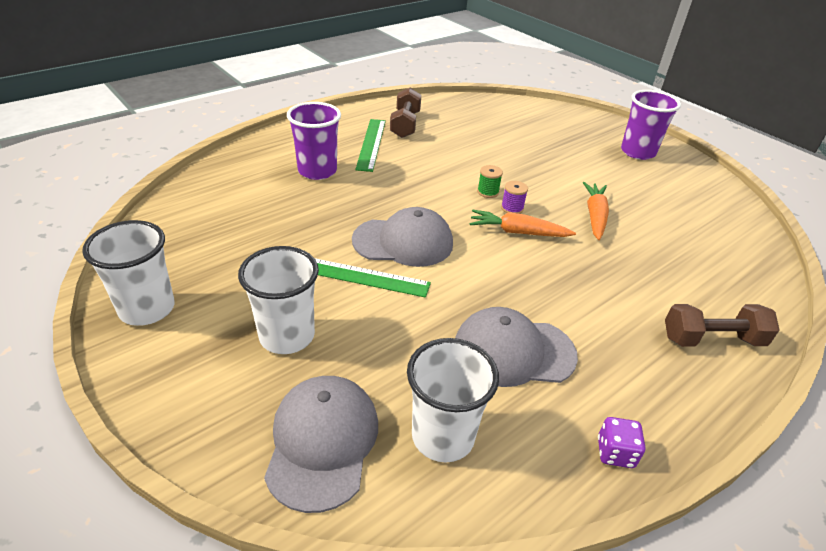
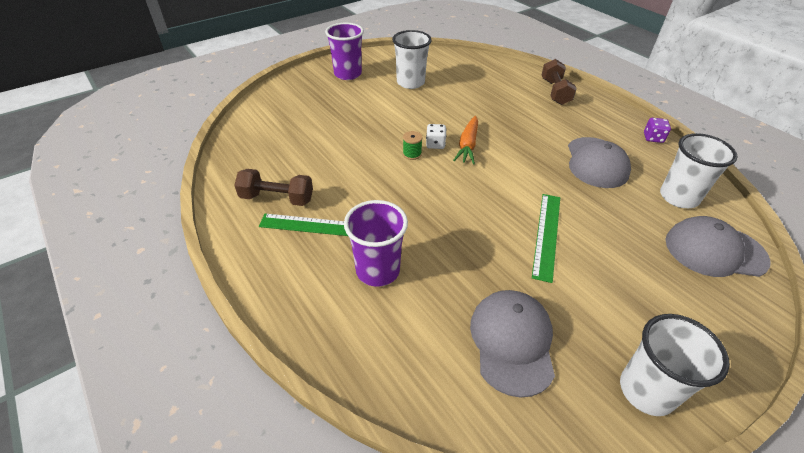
camera: 85 degrees left, 5 degrees up
(287, 336) = (633, 276): white cup -> white cup (410, 82)
(403, 242) = (494, 207): grey cap -> grey cap (512, 342)
(512, 208) = (435, 144): purple spool -> white dice
(595, 216) = (440, 108): orange carrot -> none

